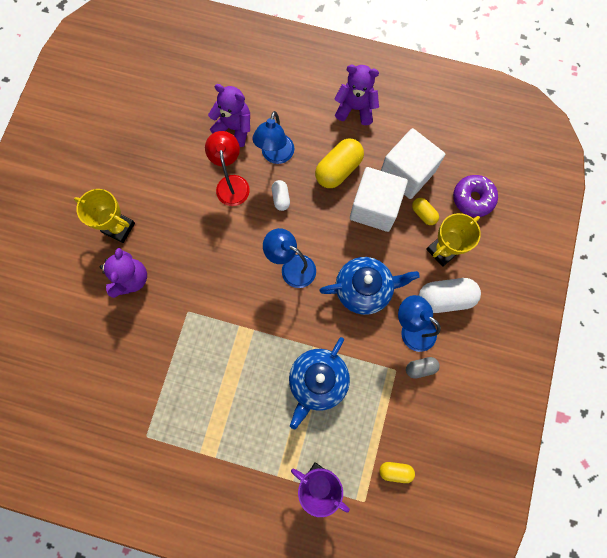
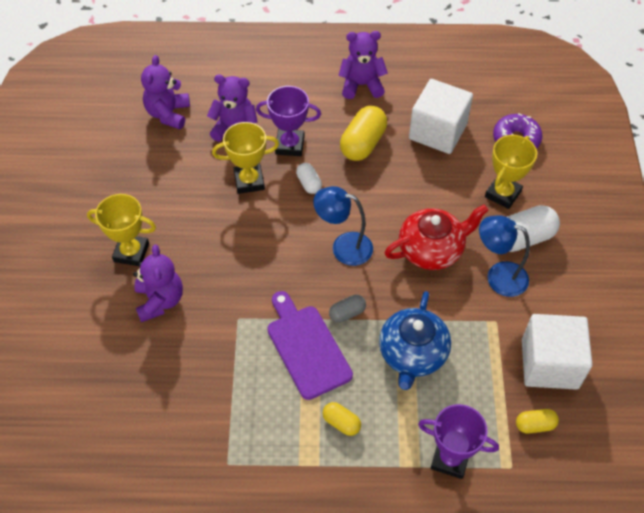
camera: 15 degrees left, 20 degrees down
(182, 98) = (168, 114): none -> purple teddy bear
(232, 183) = (249, 181): red lamp -> yellow trophy
(235, 352) = (307, 347): none -> purple cutting board
(275, 155) = (290, 145): blue lamp -> purple trophy
(364, 289) = (432, 249): blue teapot -> red teapot
(374, 207) = (415, 170): white cube -> white cube (549, 364)
(420, 368) = (522, 312): grey capsule -> grey capsule (347, 313)
(423, 214) = (469, 165): yellow capsule -> yellow capsule (341, 423)

